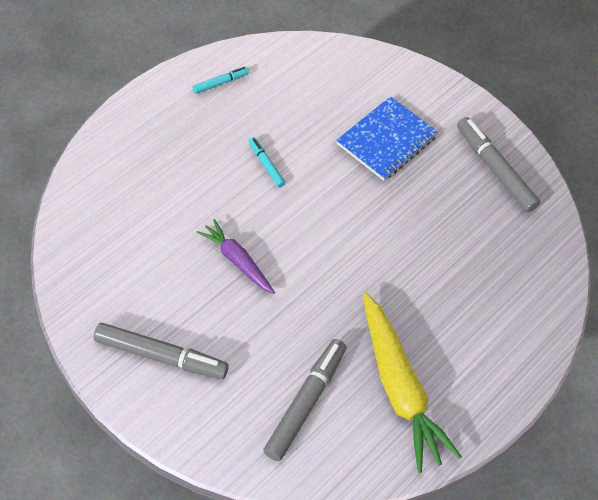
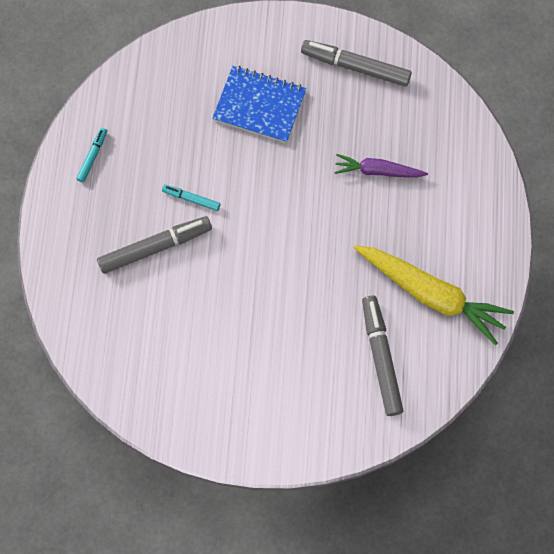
camera: 35 degrees left, 15 degrees up
(161, 356) = (256, 408): grey marker -> grey marker (155, 247)
(237, 261) = (241, 293): purple carrot -> purple carrot (378, 171)
(386, 140) = (259, 105): blue notebook -> blue notebook turned 75 degrees counterclockwise

